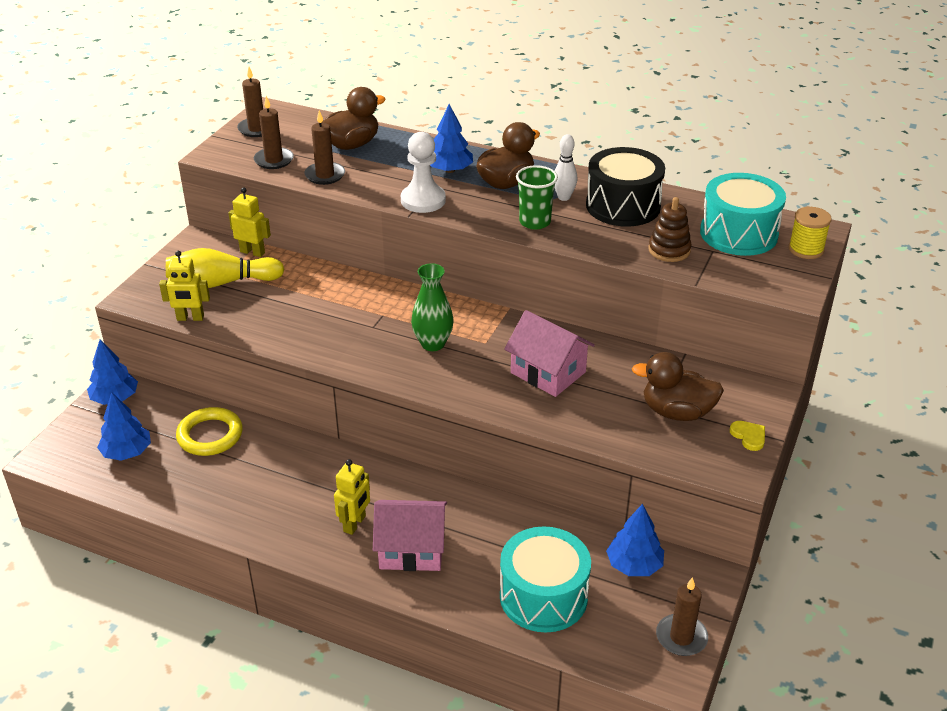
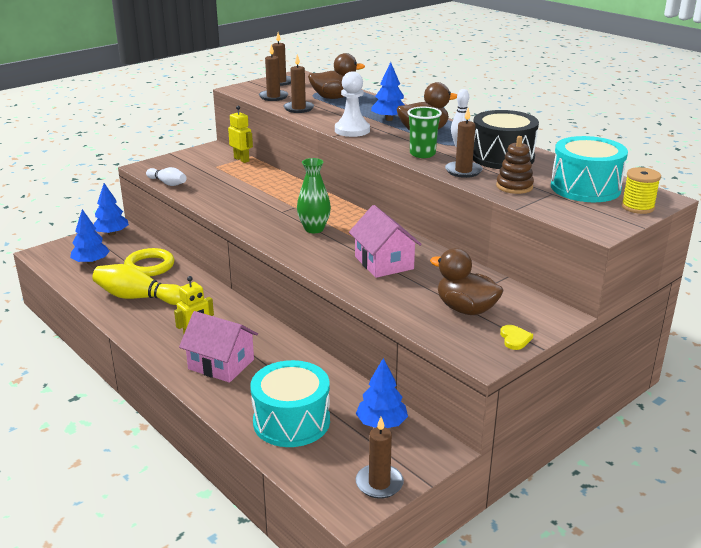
camera: 25 degrees right, 10 degrees down
(190, 318) = (167, 183): yellow robot -> white bowling pin
(221, 283) = (206, 170): yellow bowling pin -> yellow bowling pin (138, 297)
(599, 239) = (463, 171): none -> brown candle

